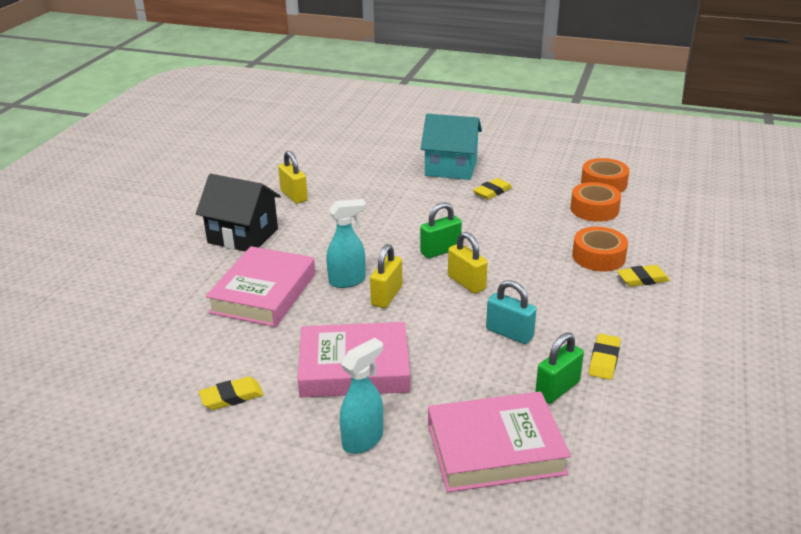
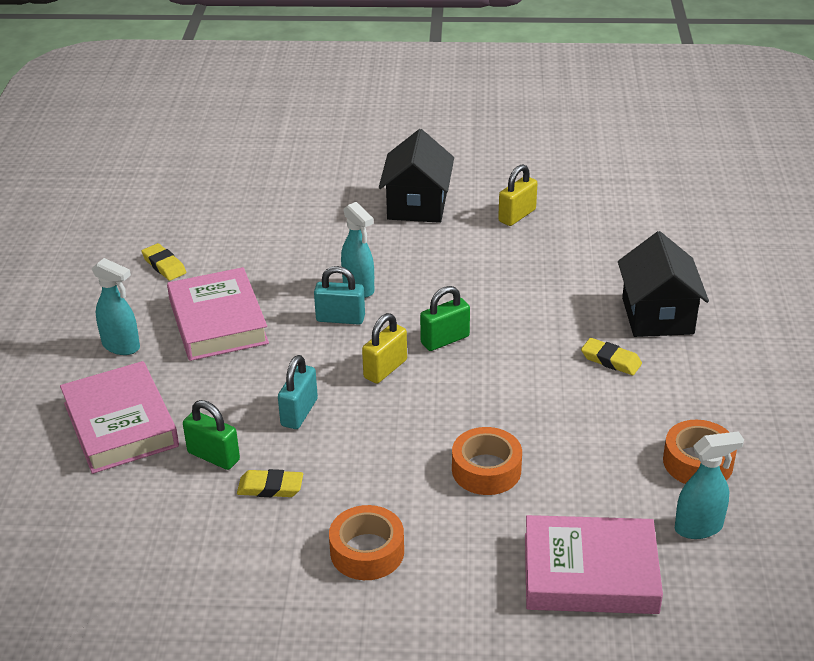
camera: 75 degrees right, 5 degrees up
(263, 293) = (319, 243): pink book -> pink book (590, 573)
(387, 296) = (340, 318): yellow padlock -> turquoise padlock
(440, 251) = (445, 340): green padlock -> green padlock turned 75 degrees counterclockwise
(451, 168) = (657, 316): turquoise house -> black house
(594, 209) = (612, 458): orange tape -> orange tape (367, 551)
(642, 279) = (447, 512): yellow eraser -> none
(663, 194) = (699, 527): none -> turquoise spray bottle

